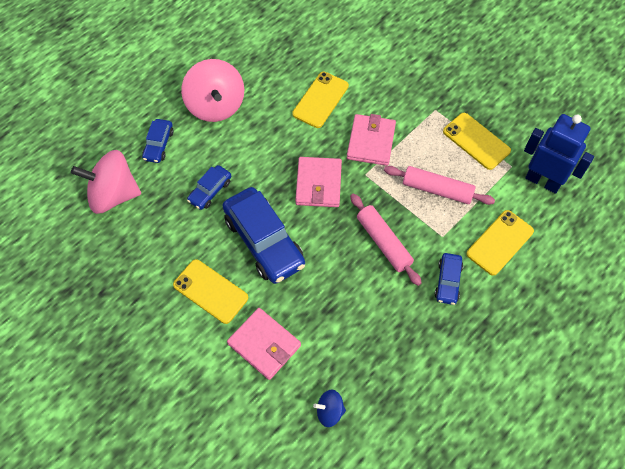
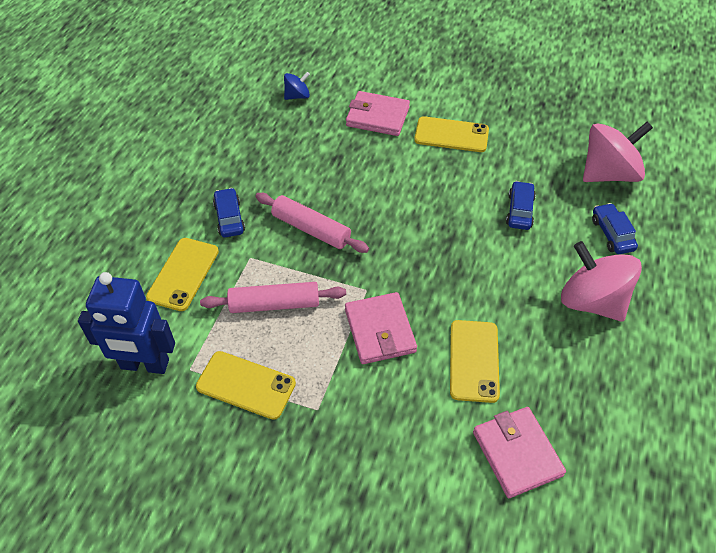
camera: 155 degrees right, 10 degrees down
(264, 241) = (432, 187): blue car -> none
(318, 184) = (412, 259): pink wallet -> pink wallet (517, 453)

